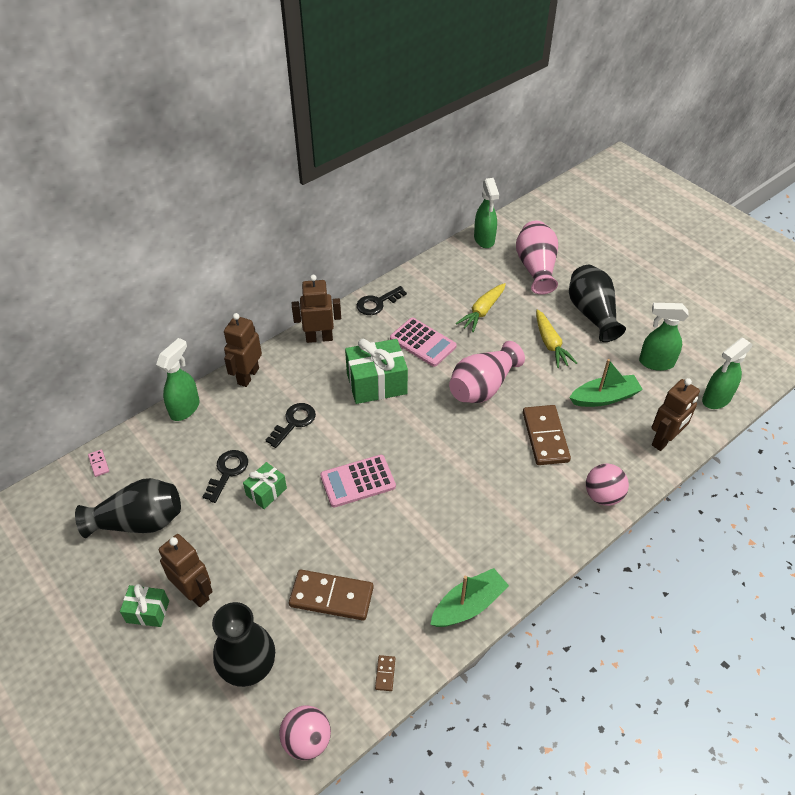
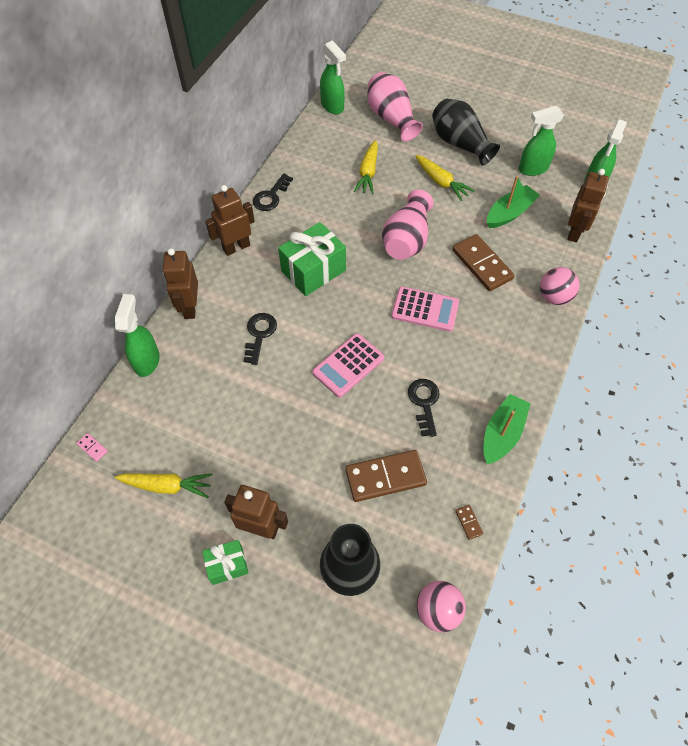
camera: 25 degrees left, 10 degrees up
(139, 521) = (167, 486): black vase -> yellow carrot
(227, 472) = (225, 404): black key -> black key (424, 403)
(266, 492) = (272, 408): green gift -> none
(423, 342) = (332, 218): pink calculator -> pink calculator (425, 309)

